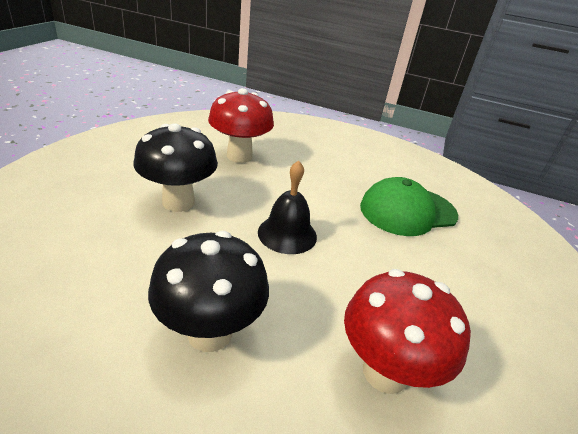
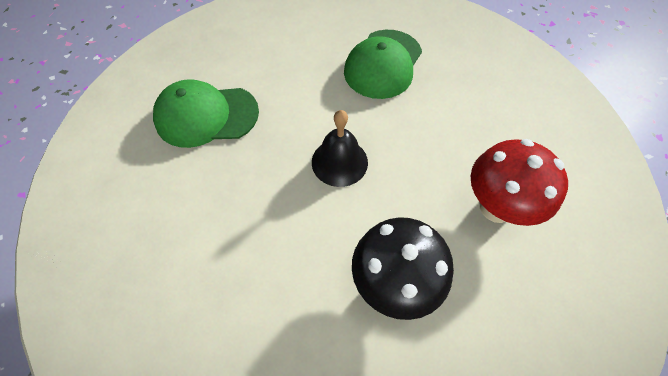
camera: 40 degrees left, 25 degrees up
(178, 202) = (231, 210): black mushroom -> none
(239, 156) = (206, 116): red mushroom -> green cap

